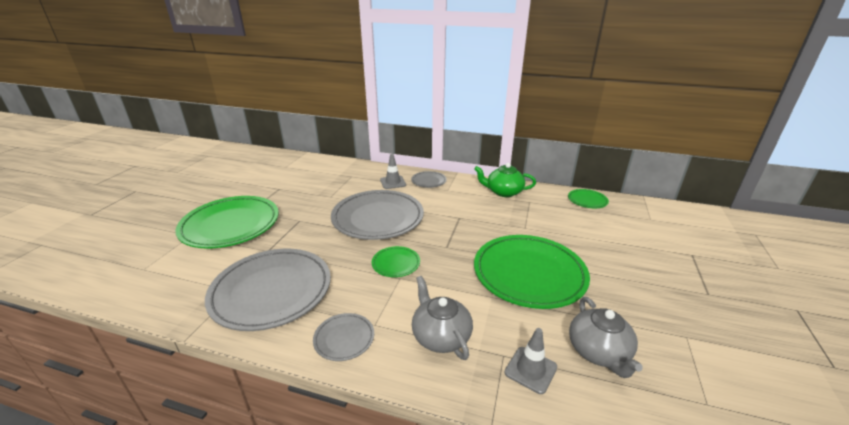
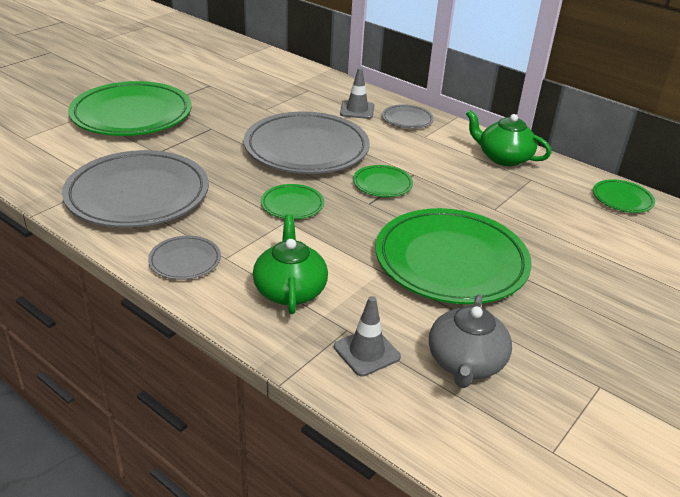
camera: 20 degrees right, 5 degrees up
(440, 336) = (290, 290): grey teapot -> green teapot
(445, 230) = (382, 184): none -> green plate

